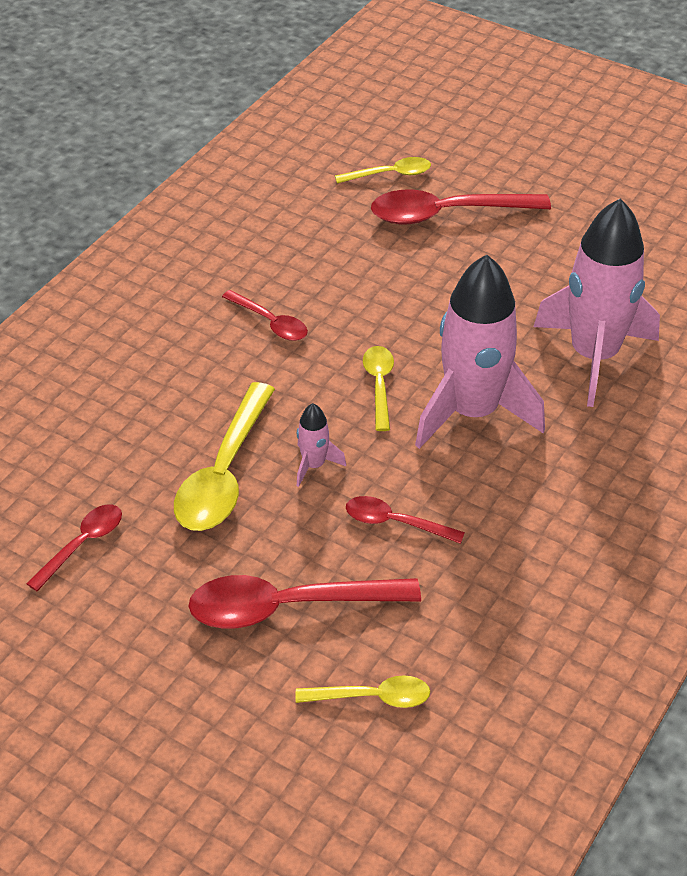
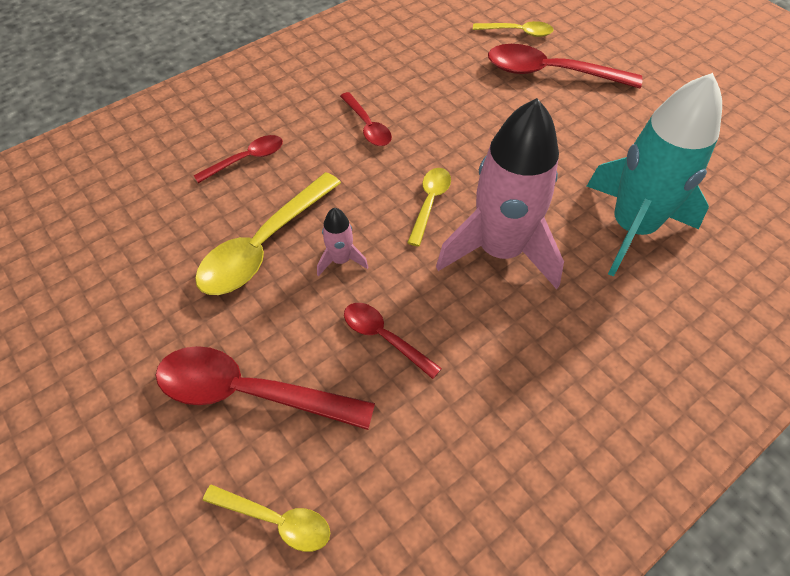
camera: 20 degrees right, 10 degrees up
(82, 545) = (119, 275): red spoon -> red spoon (246, 159)
(594, 356) = (631, 227): pink rocket -> turquoise rocket

